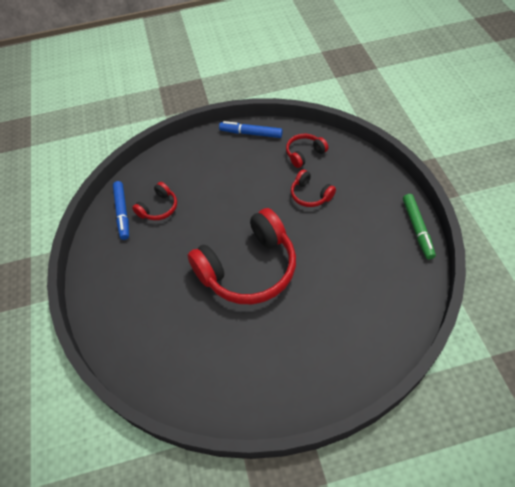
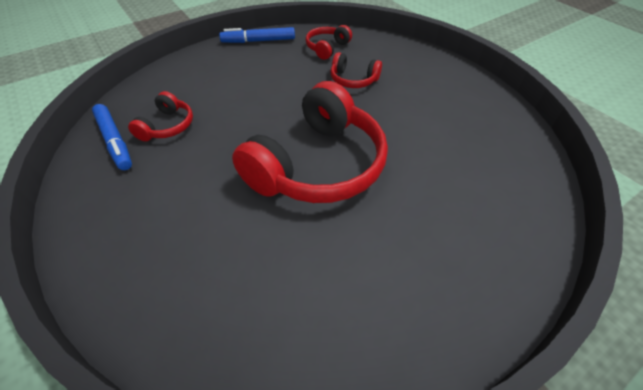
camera: 25 degrees left, 5 degrees down
(417, 229) = (483, 87): green marker -> none

